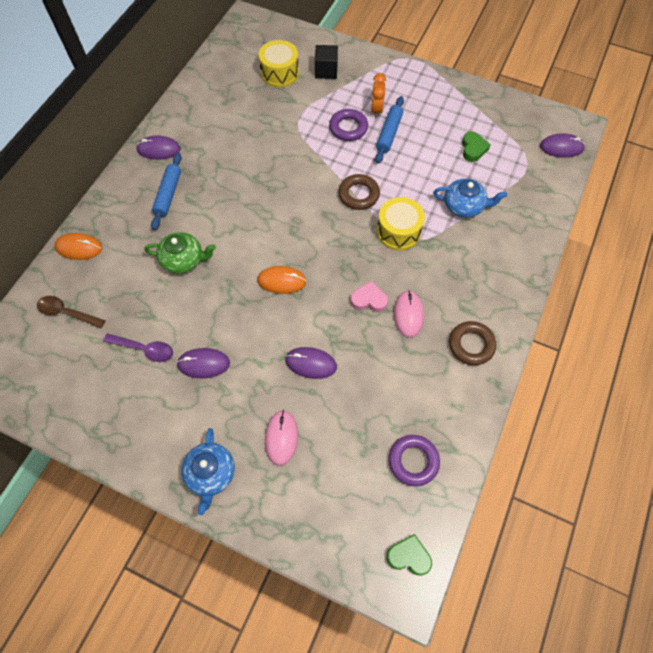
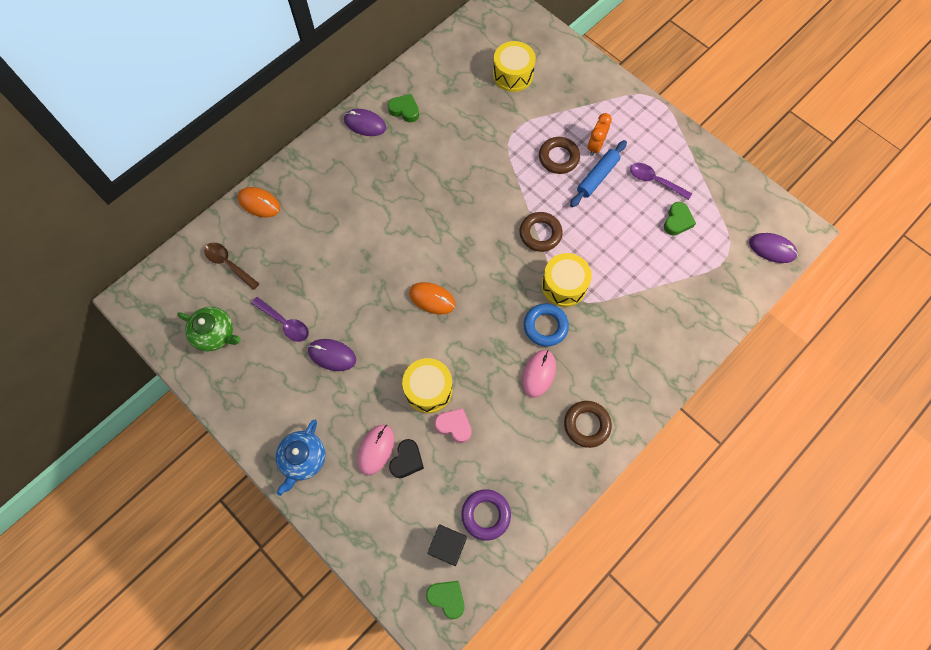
camera: 20 degrees right, 5 degrees up
(168, 195) = (358, 175): blue rolling pin -> none
(183, 260) = (349, 247): green teapot -> green teapot (215, 334)
(192, 128) = (404, 110): none -> green heart
(311, 363) = (428, 389): purple mouse -> yellow drum
(316, 437) = (407, 460): none -> black heart
(326, 71) = (561, 86): black cube -> black cube (447, 546)
(348, 128) = (558, 158): purple ring -> brown ring
(369, 300) = (507, 346): pink heart -> pink heart (454, 426)
(397, 271) = (545, 326): none -> blue ring
(439, 123) = (655, 181): none -> purple spoon
(464, 206) = (641, 280): blue teapot -> none

